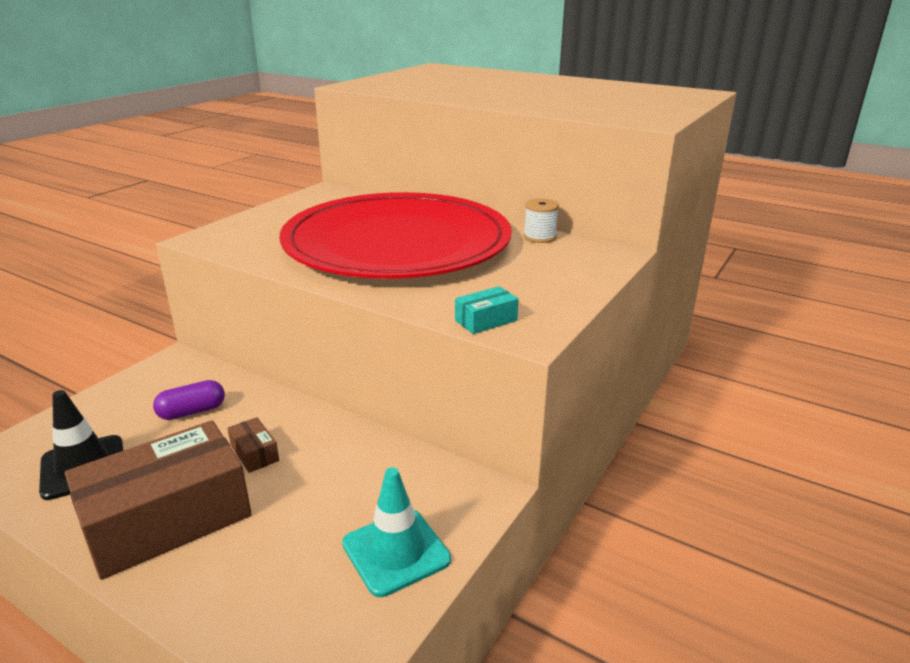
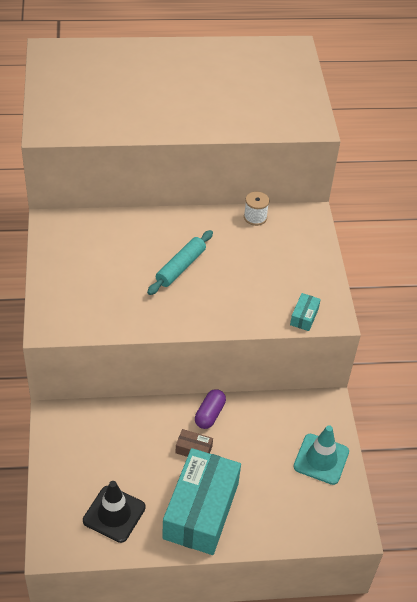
camera: 40 degrees left, 20 degrees up
(167, 519) = (201, 510): brown box -> turquoise box
(192, 411) = (122, 445): purple capsule -> purple capsule (209, 414)
(397, 243) = (180, 267): red plate -> turquoise rolling pin

